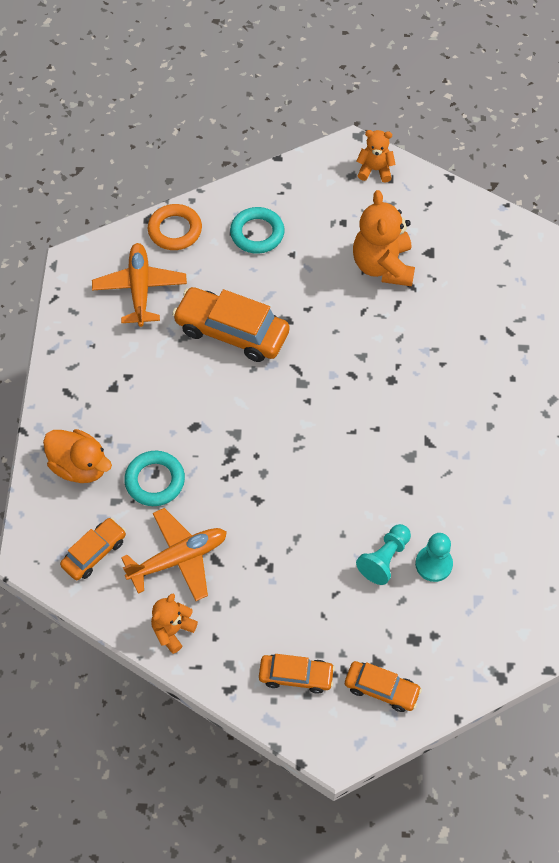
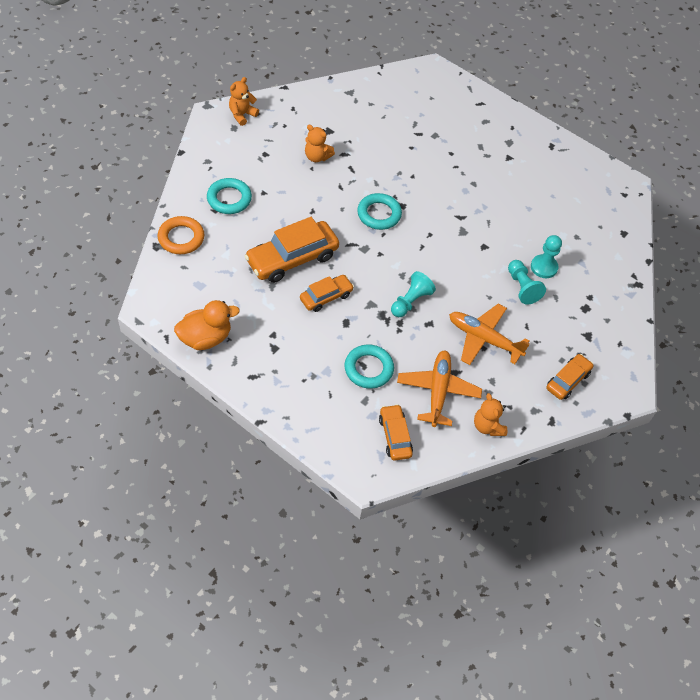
camera: 60 degrees left, 5 degrees down
(80, 466) = (320, 404): orange duck -> orange duck (205, 338)
(140, 288) = (209, 285): orange plane -> orange plane (483, 339)
(270, 465) = (410, 301): none -> turquoise pawn
(359, 367) = (379, 214): none -> turquoise ring
(381, 689) = (606, 344): orange car -> orange car (326, 297)
(383, 266) = (317, 157): orange teddy bear -> orange teddy bear, size x0.57

